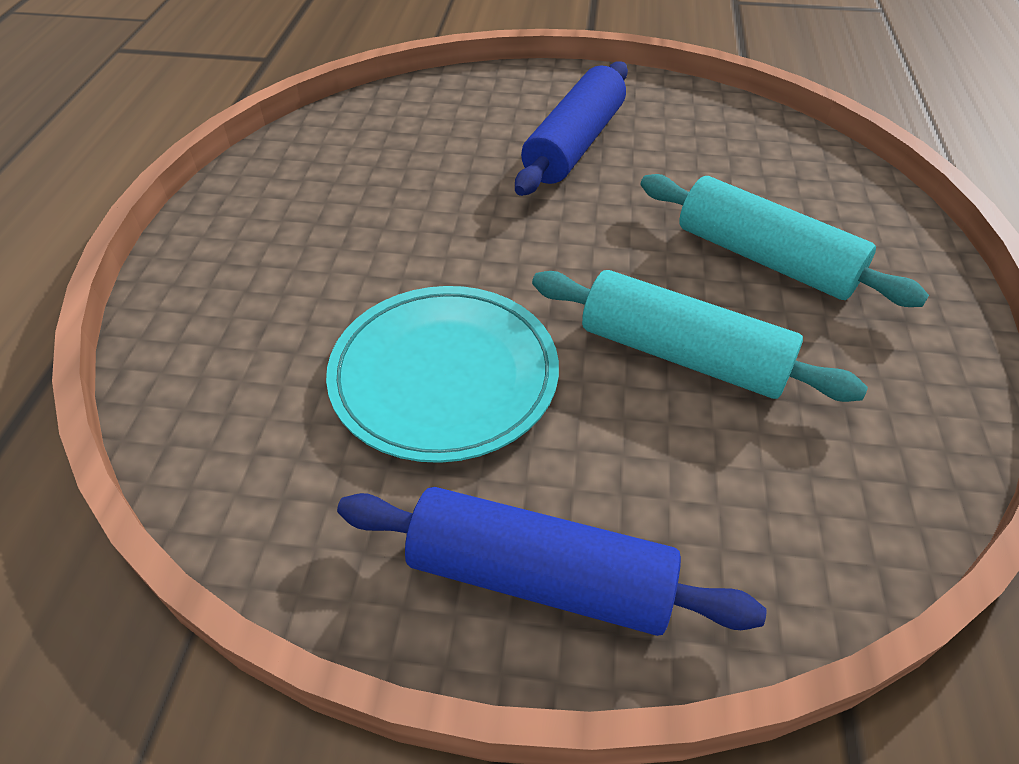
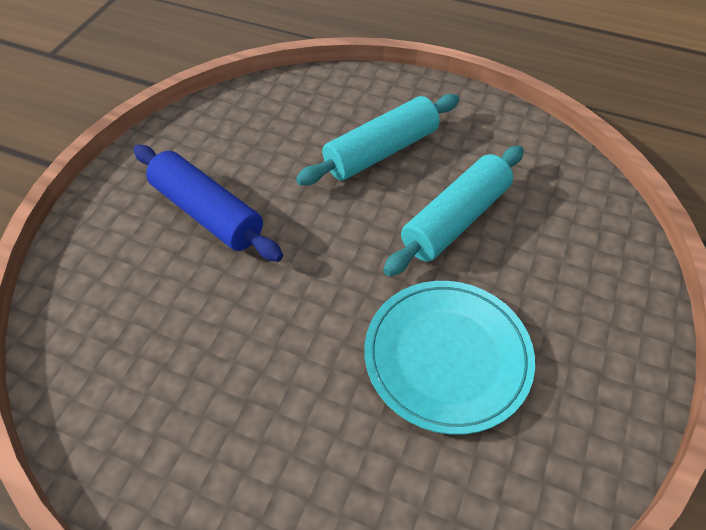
camera: 75 degrees left, 5 degrees up
(539, 578) = (612, 337): blue rolling pin -> none

